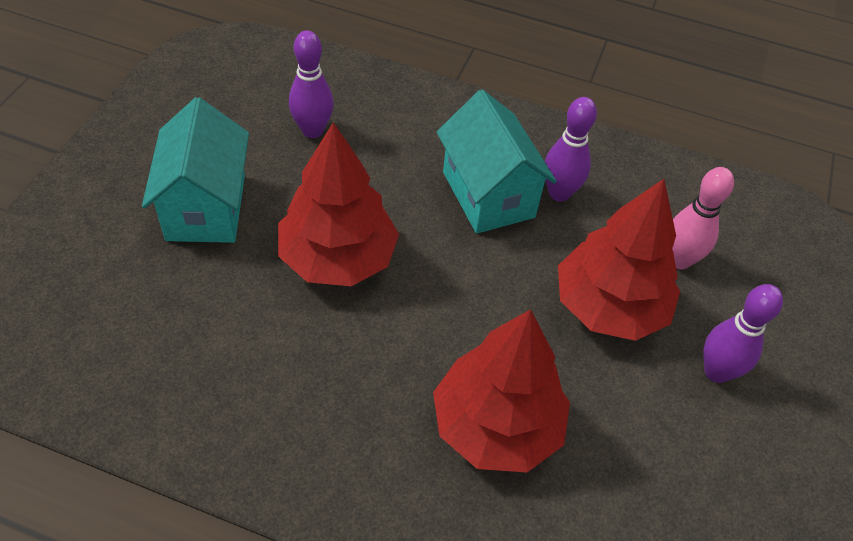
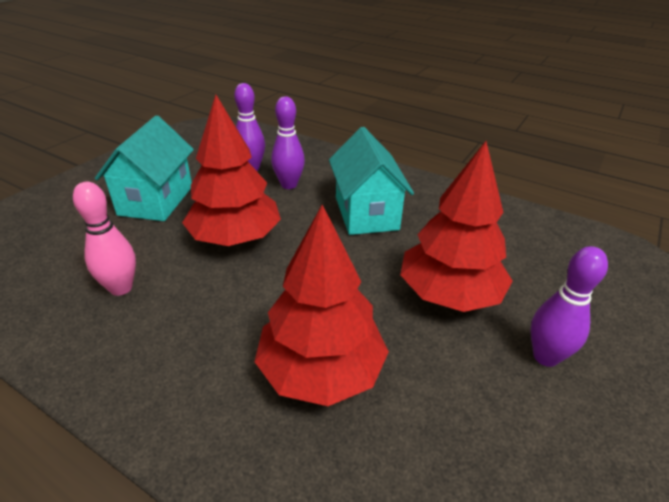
camera: 15 degrees right, 15 degrees down
(559, 193) = (423, 218): purple bowling pin -> purple bowling pin (289, 185)
(679, 260) = (518, 269): pink bowling pin -> pink bowling pin (121, 288)

